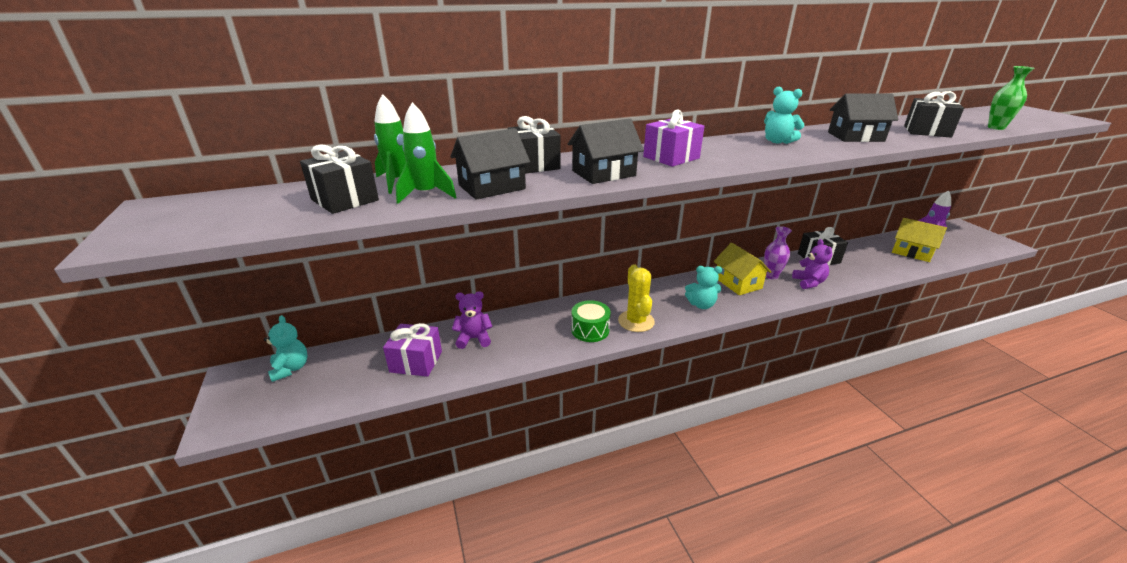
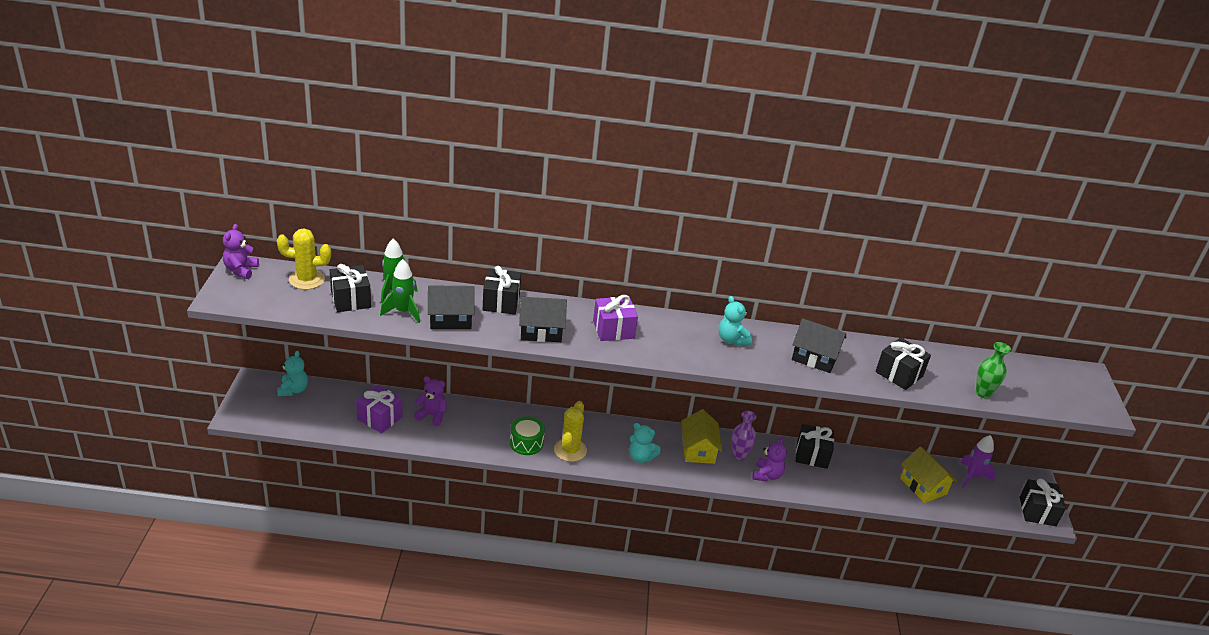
camera: 20 degrees right, 5 degrees up
(155, 209) = (241, 270): none -> purple teddy bear
(268, 197) = (307, 279): none -> yellow cactus
(993, 243) = (1037, 511): none -> black gift

